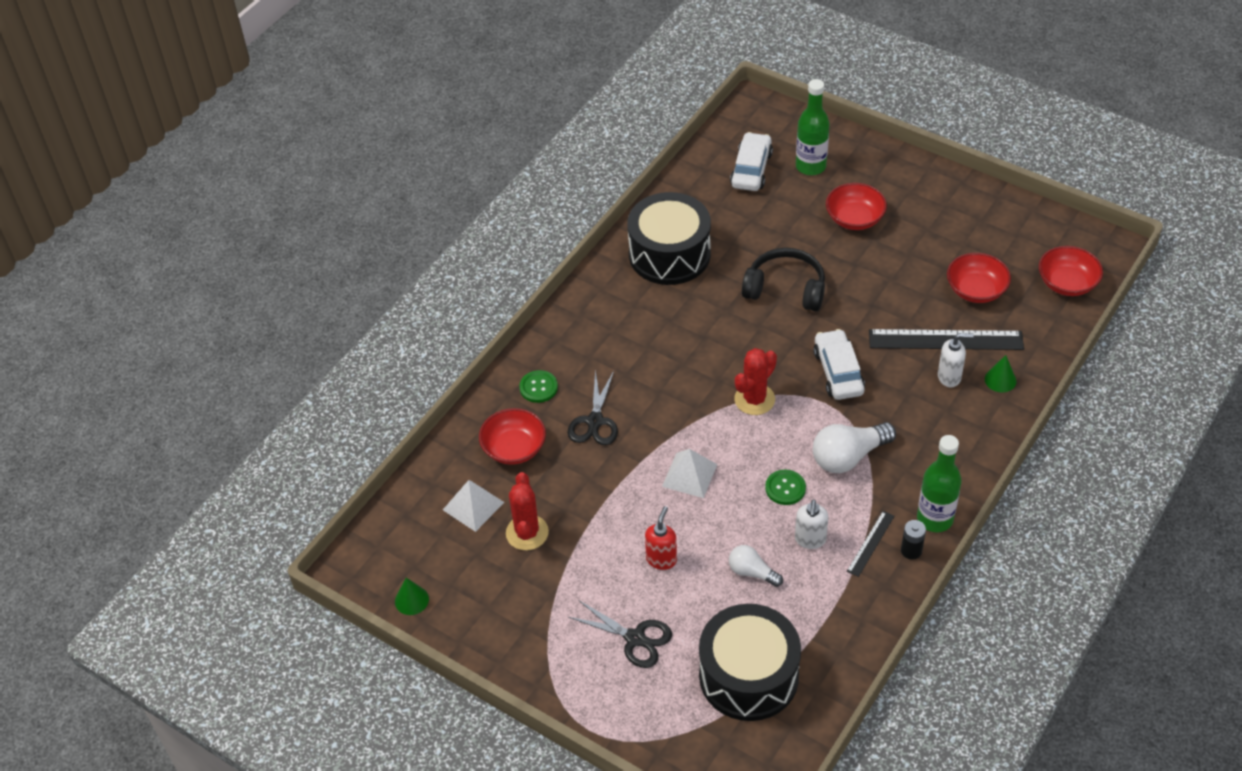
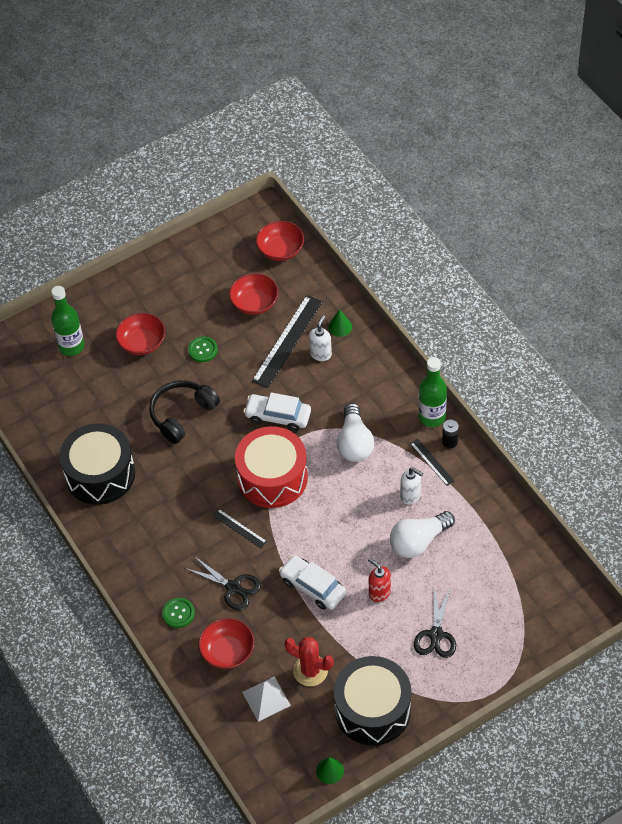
camera: 65 degrees left, 5 degrees up
(635, 638) = (436, 635): black scissors -> black scissors turned 135 degrees clockwise
(672, 396) = (239, 528): none -> black ruler
(689, 475) = (316, 546): white pyramid -> none
(748, 676) = (499, 578): black drum -> black drum (372, 710)
(751, 169) = (48, 385): white car -> white car (313, 587)
(752, 572) = (419, 541): white light bulb -> white light bulb, size x1.67
(754, 399) = (272, 477): red cactus -> red drum
(785, 488) = (360, 492): green button -> green button (203, 350)

